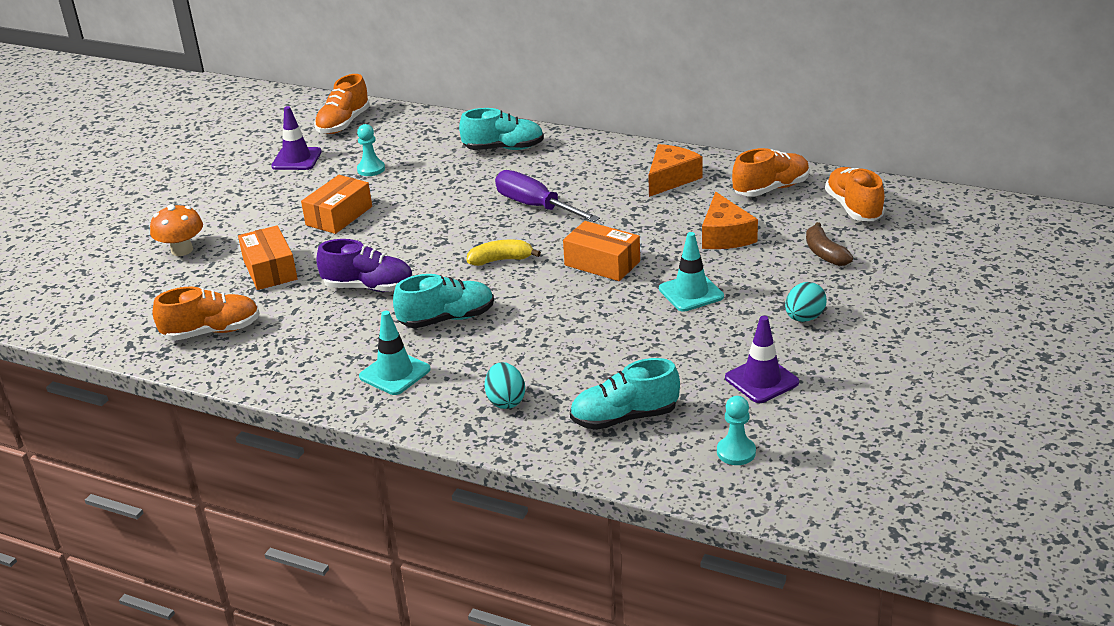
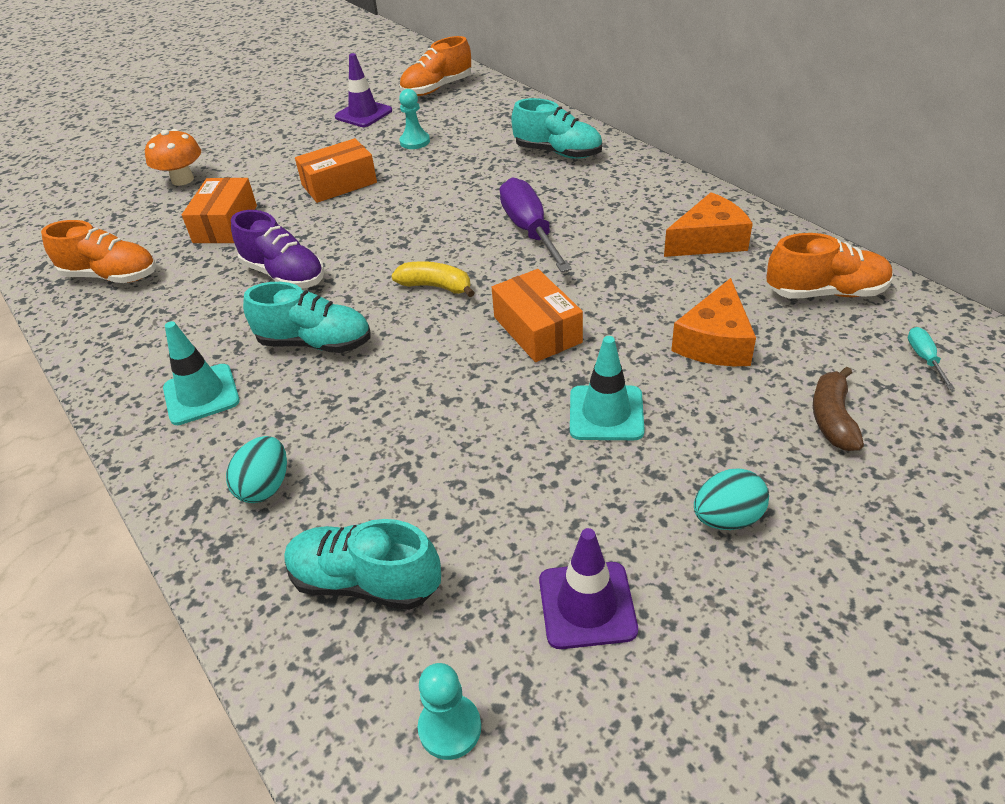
camera: 30 degrees right, 10 degrees up
(853, 208) = (924, 358): orange shoe -> turquoise screwdriver

